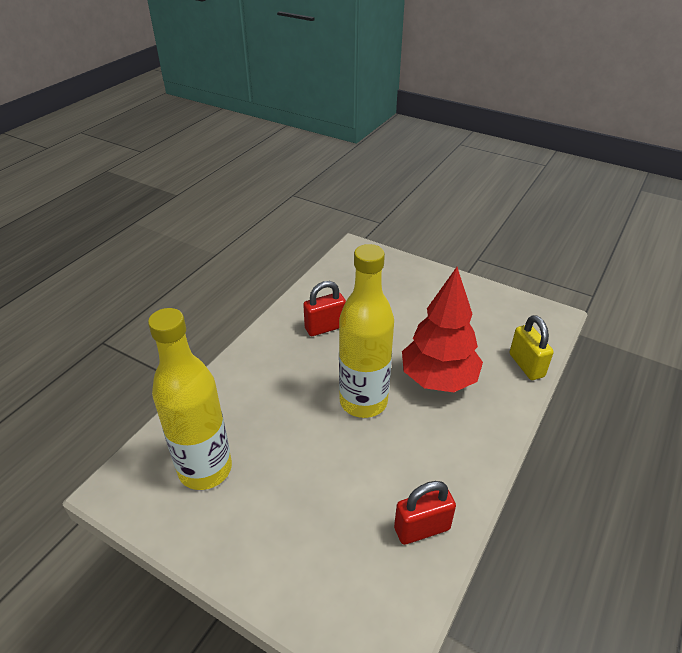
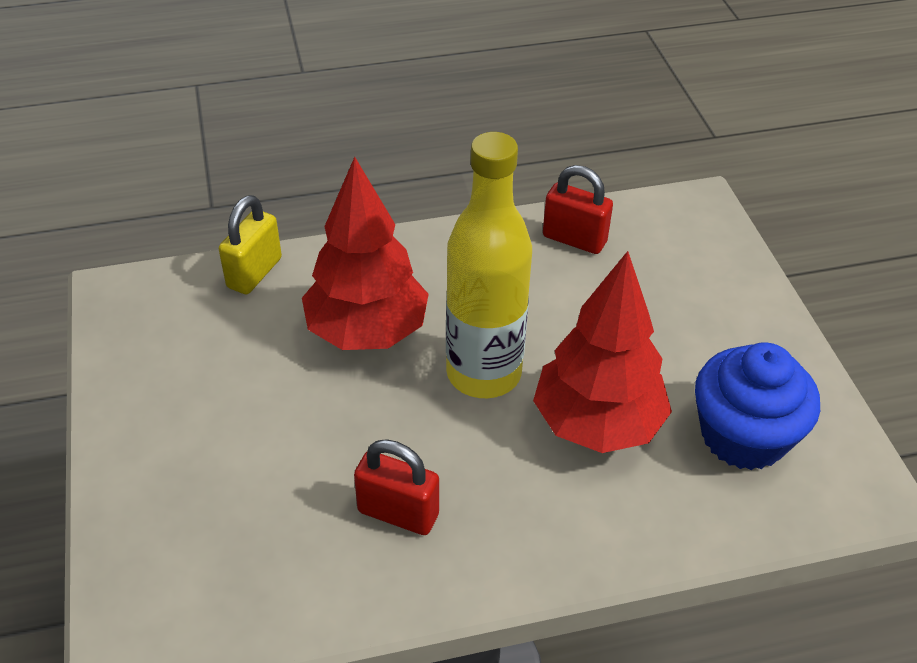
camera: 135 degrees left, 5 degrees up
(205, 469) = (743, 436): yellow bottle -> blue cupcake
(284, 419) = (597, 424): none -> red tree

